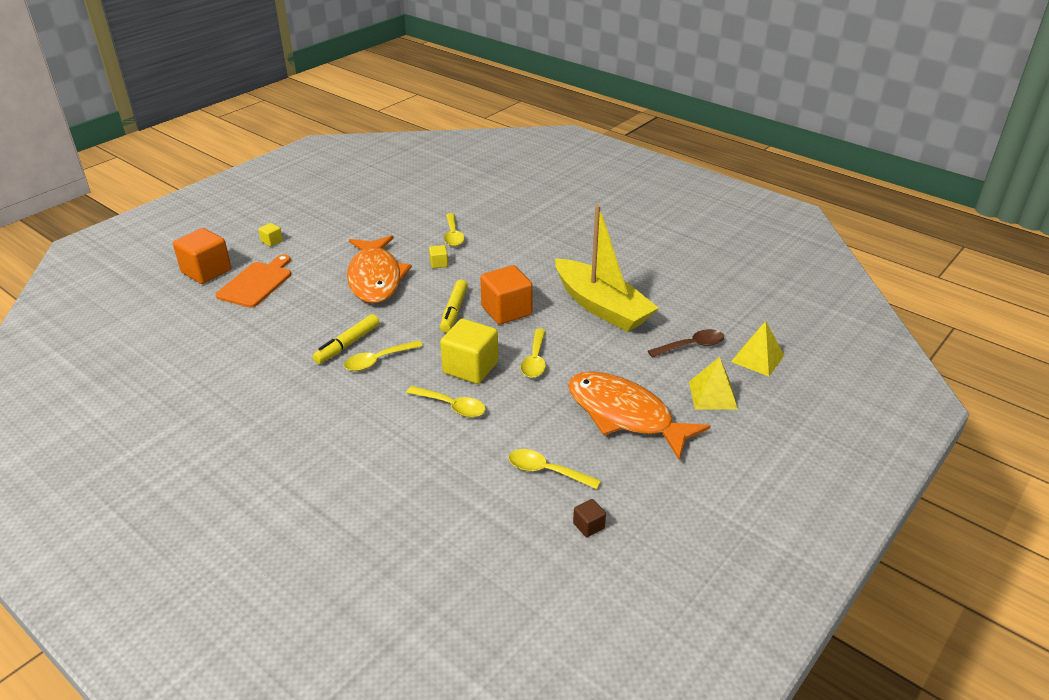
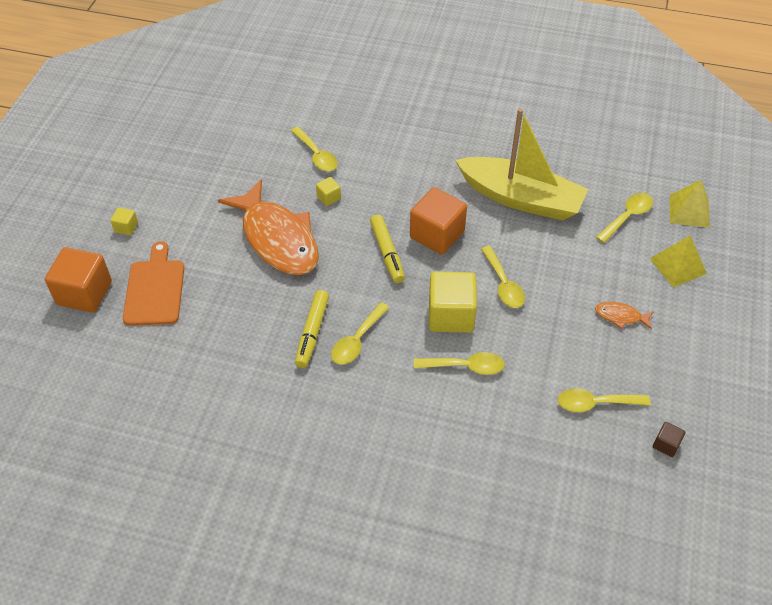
camera: 25 degrees left, 15 degrees up
(624, 415) = (620, 316): orange fish -> orange fish, size x0.40
(691, 346) = (627, 217): brown spoon -> yellow spoon

